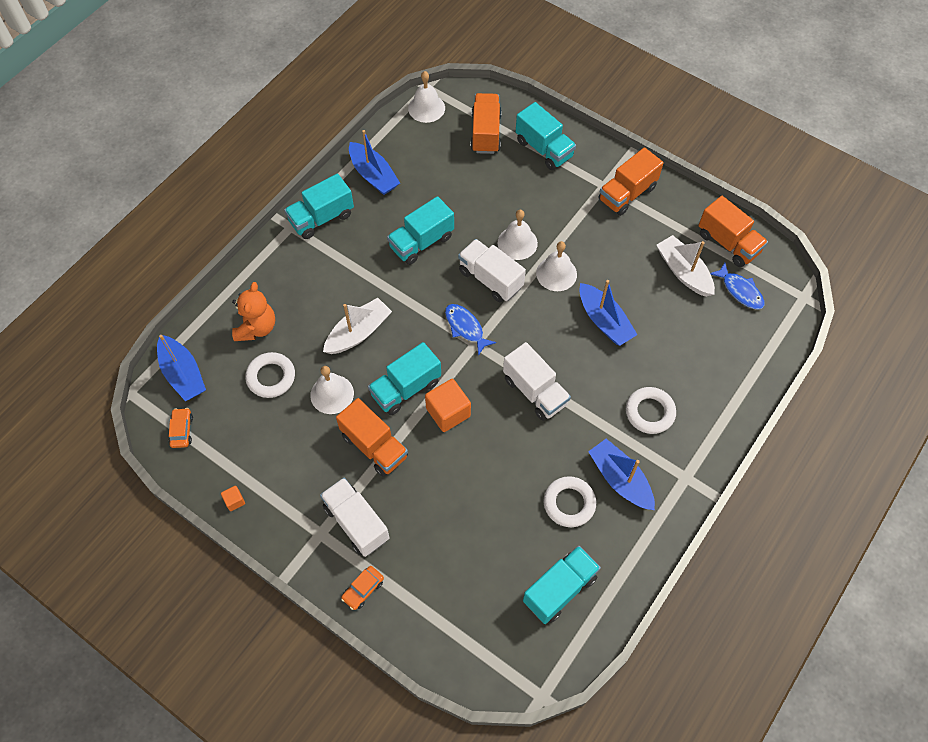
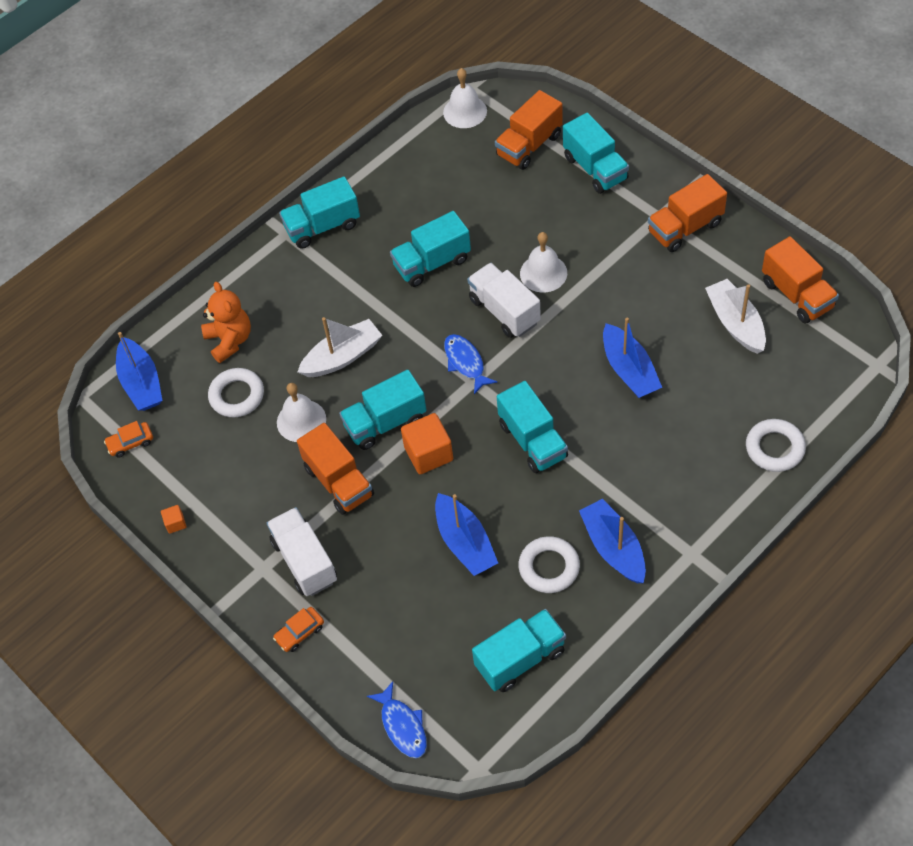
camera: 15 degrees right, 5 degrees down
(182, 430) = (130, 443): orange car -> orange car turned 120 degrees counterclockwise
(256, 327) = (230, 340): orange teddy bear -> orange teddy bear turned 45 degrees counterclockwise
(373, 175) = (390, 183): blue boat -> blue boat (465, 542)
(485, 133) = (529, 145): orange truck -> orange truck turned 150 degrees counterclockwise
(535, 391) = (533, 440): white truck -> turquoise truck
(556, 273) = (583, 312): white bell -> none
(649, 412) = (663, 477): white ring -> white ring (774, 448)
(740, 290) = (800, 350): blue fish -> blue fish (402, 726)

